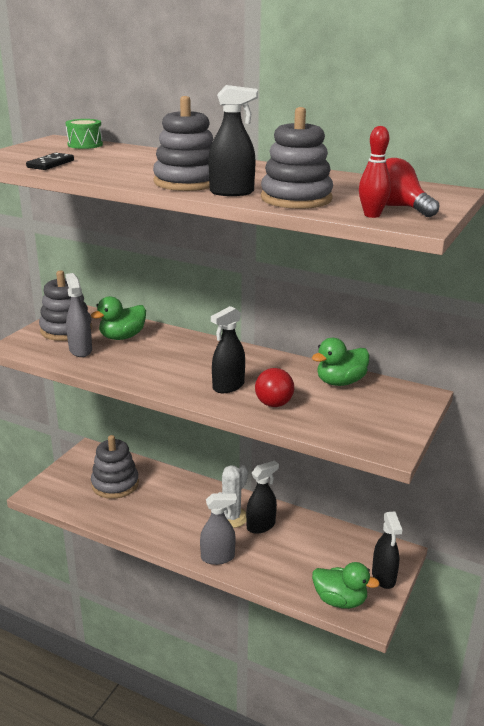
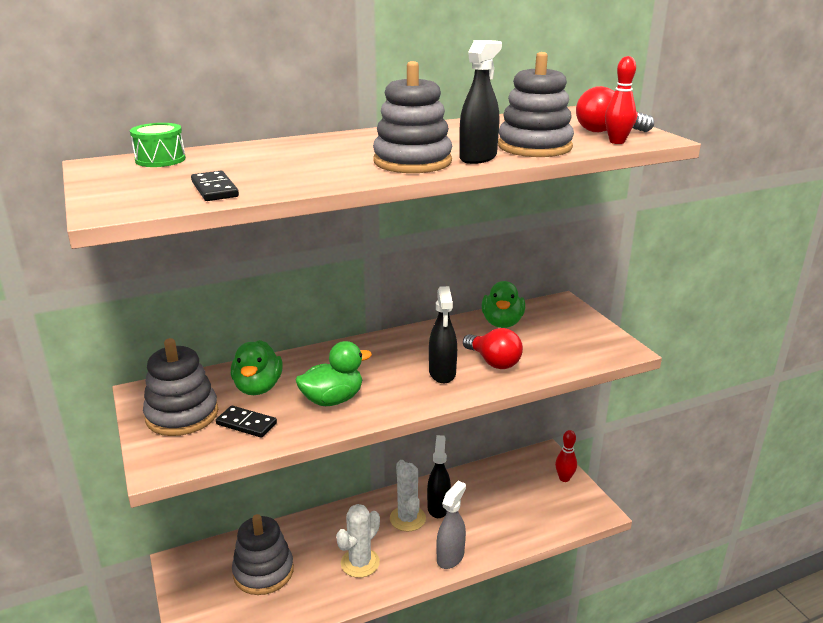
camera: 50 degrees left, 0 degrees up
(80, 350) = (246, 424): grey spray bottle -> black domino
(165, 518) = (360, 563): none -> white cactus
(340, 600) = (568, 515): green duck -> green duck (332, 400)
(383, 577) = (564, 478): black spray bottle -> red bowling pin

